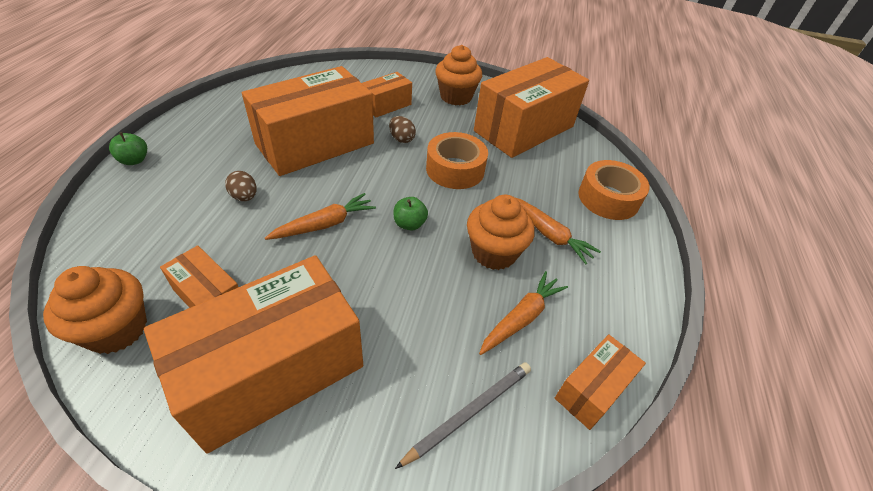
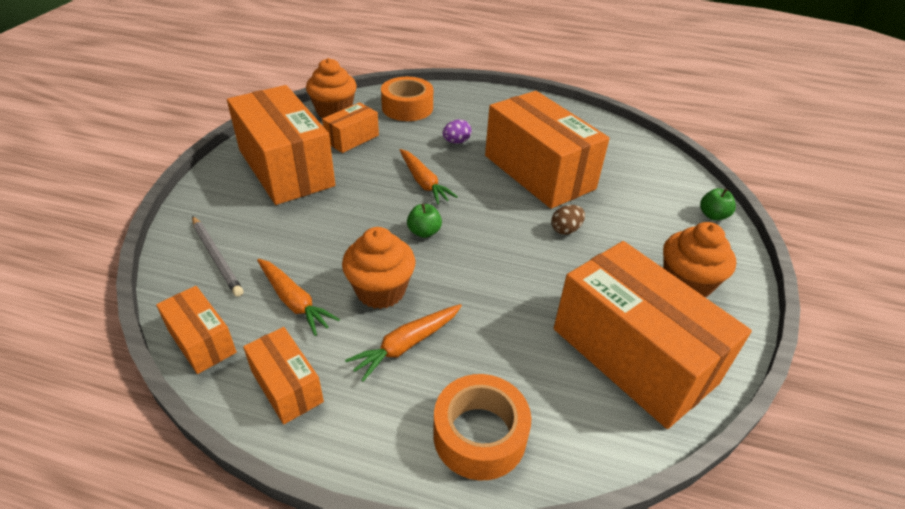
camera: 95 degrees right, 5 degrees down
(134, 160) = (493, 93): green apple -> green apple (713, 215)
(244, 197) = (456, 142): brown egg -> purple egg
(386, 105) = (632, 219): orange box -> orange box (287, 386)
(455, 169) = (517, 271): orange tape -> orange tape (407, 108)

